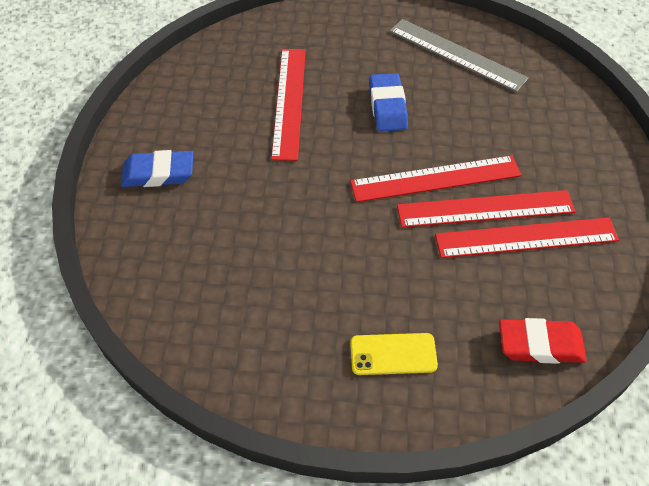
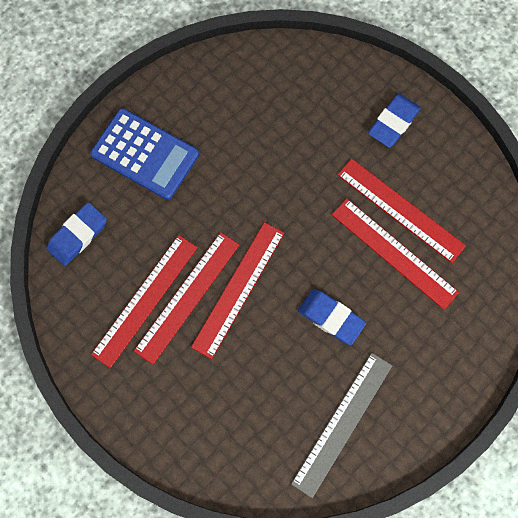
camera: 130 degrees right, 20 degrees up
(244, 119) = (400, 210): none -> red ruler
(393, 354) = (145, 154): yellow phone -> blue calculator
(457, 54) = (342, 423): grey ruler -> grey ruler turned 45 degrees counterclockwise
(540, 345) = (77, 235): red eraser -> blue eraser

